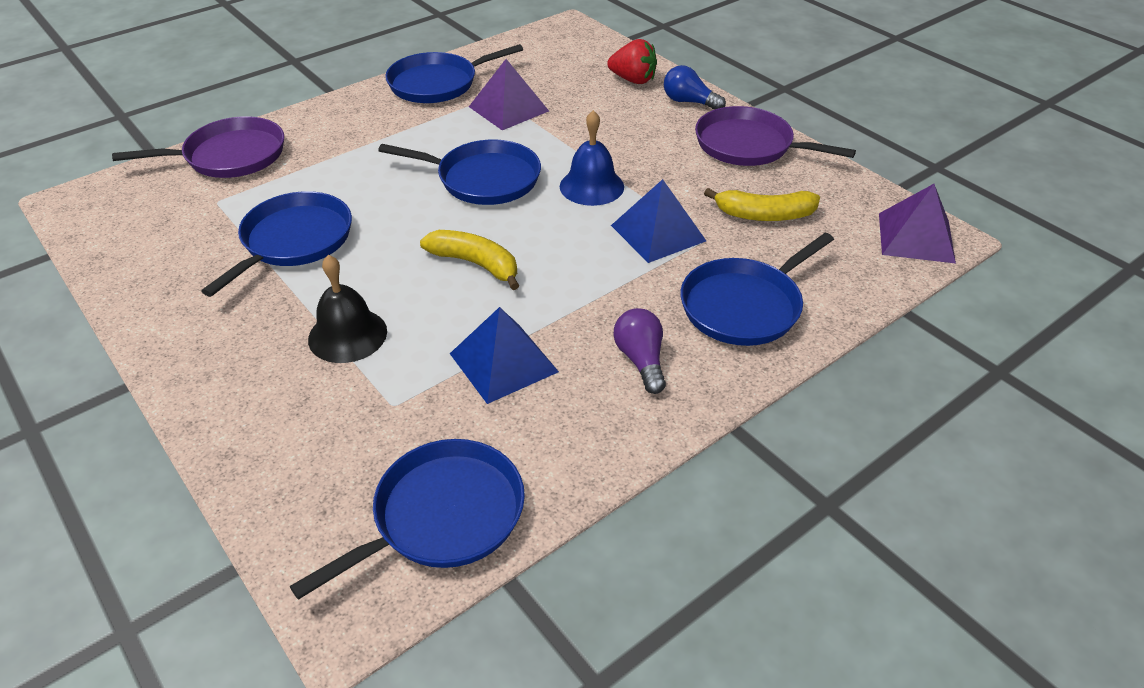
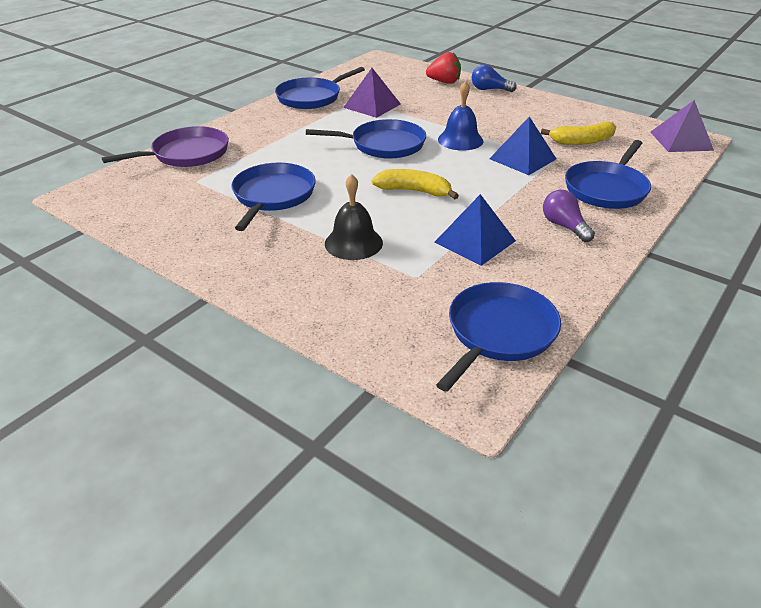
camera: 15 degrees left, 5 degrees down
(749, 145) = (544, 107): purple pan -> none

